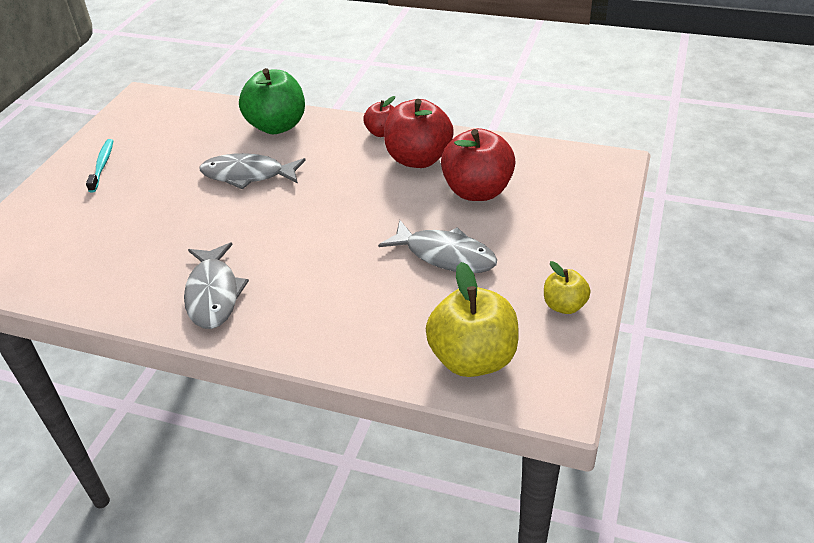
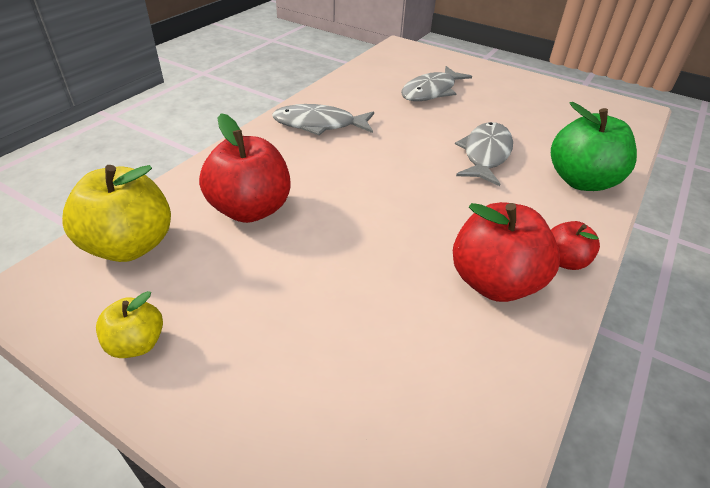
camera: 100 degrees right, 0 degrees up
(102, 165) = (516, 89): turquoise toothbrush -> none
(445, 255) = (290, 262): grey fish -> grey fish (431, 91)
(477, 191) = (403, 324): red apple -> red apple (250, 209)

